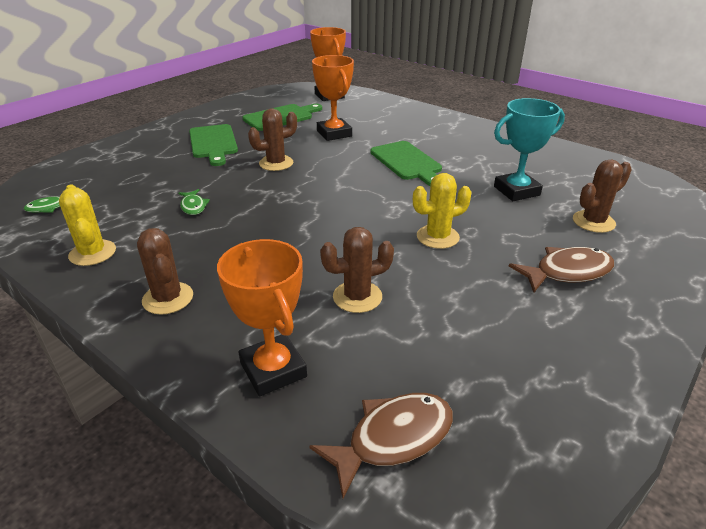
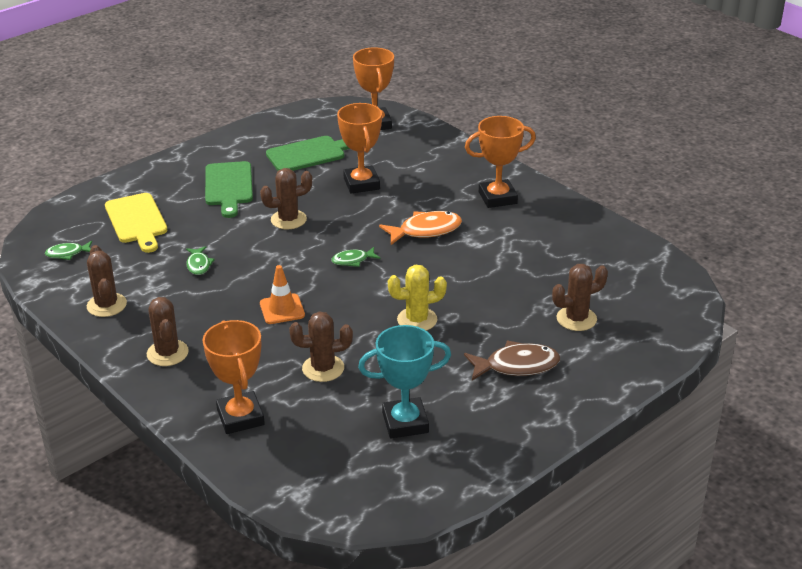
camera: 10 degrees right, 0 degrees up
(92, 253) = (106, 305): yellow cactus -> brown cactus
(126, 175) = (137, 221): none -> yellow cutting board
(291, 240) = (282, 309): none -> orange traffic cone
(349, 190) = (353, 260): none -> green fish
(393, 439) = (312, 471): brown fish -> none
(407, 162) = (425, 231): green cutting board -> orange fish
(457, 135) = (497, 198): none -> orange trophy
(516, 191) = (521, 277): turquoise trophy -> turquoise trophy (405, 422)

